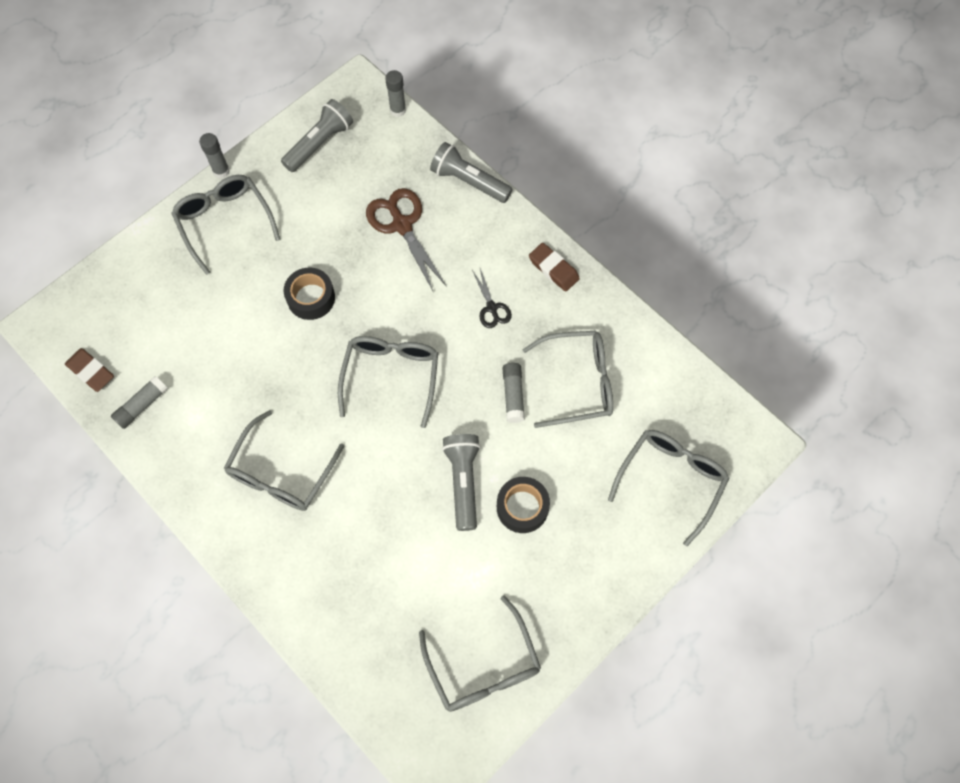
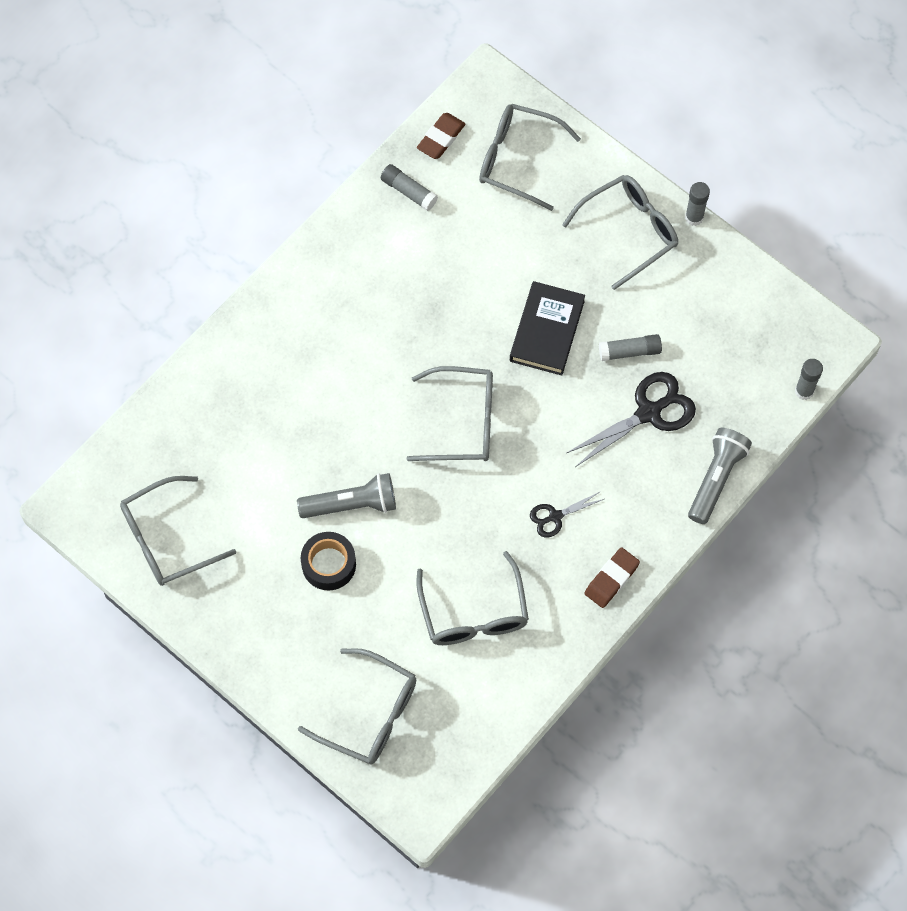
camera: 85 degrees right, 0 degrees up
(281, 473) = (347, 330): grey glasses -> grey glasses (517, 159)
(311, 298) = (547, 331): black tape -> black book
(319, 143) = (745, 313): grey flashlight -> none
(402, 225) = (649, 412): brown scissors -> black scissors
(513, 395) = (453, 546): grey glue stick -> grey glue stick (630, 351)

